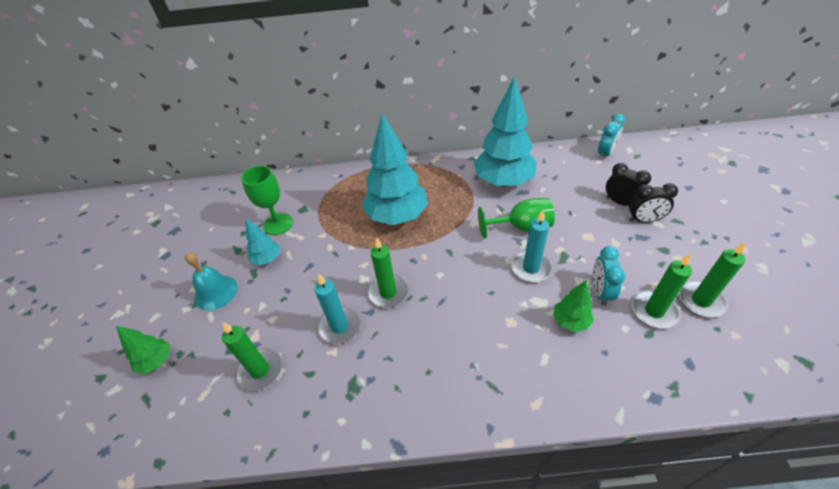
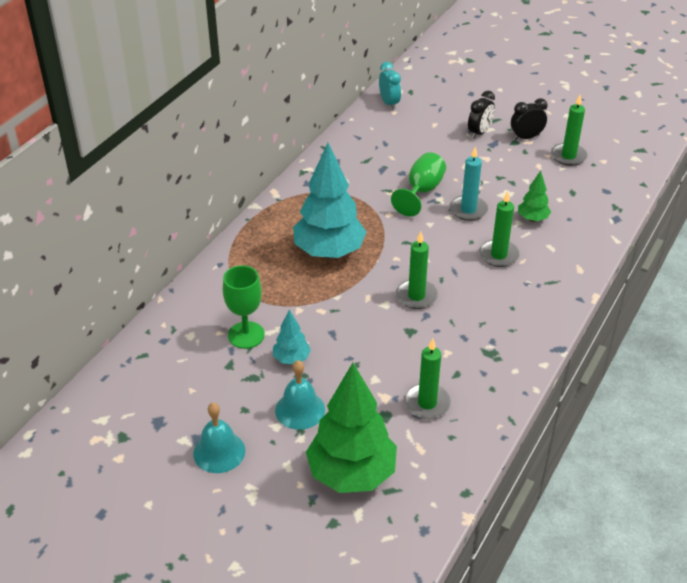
camera: 60 degrees left, 5 degrees down
(156, 273) = (219, 452): none -> turquoise bell
(157, 361) = (352, 474): green tree -> green tree, size x2.13
(339, 326) = (425, 339): turquoise candle -> none
(503, 182) = (357, 171): turquoise tree -> none
(600, 292) = (521, 191): turquoise clock -> none
(620, 202) = (450, 131): black clock -> black clock (526, 137)
(654, 311) = (558, 179): green candle -> green candle (498, 255)

